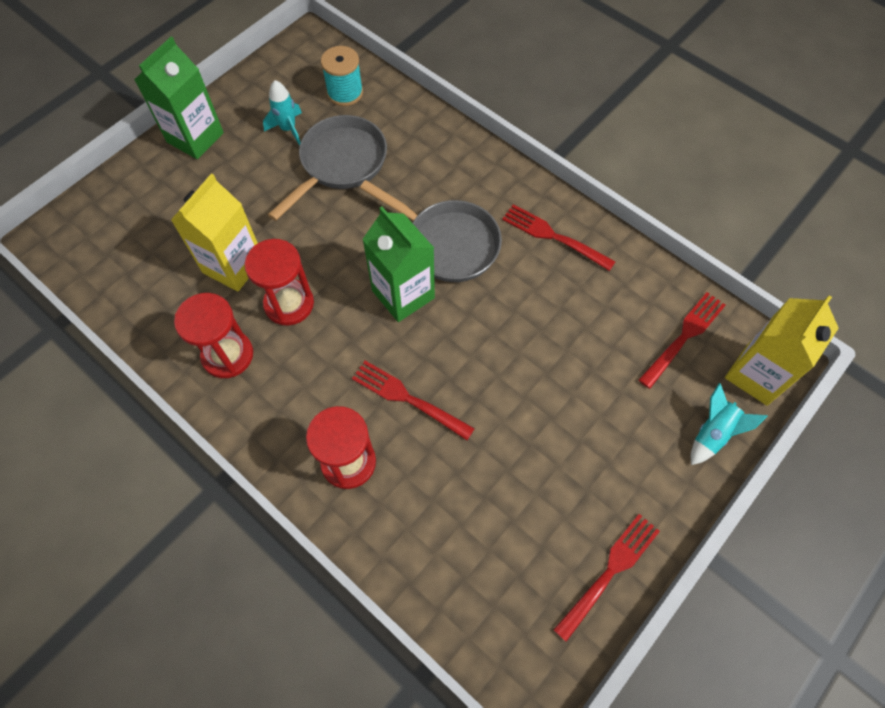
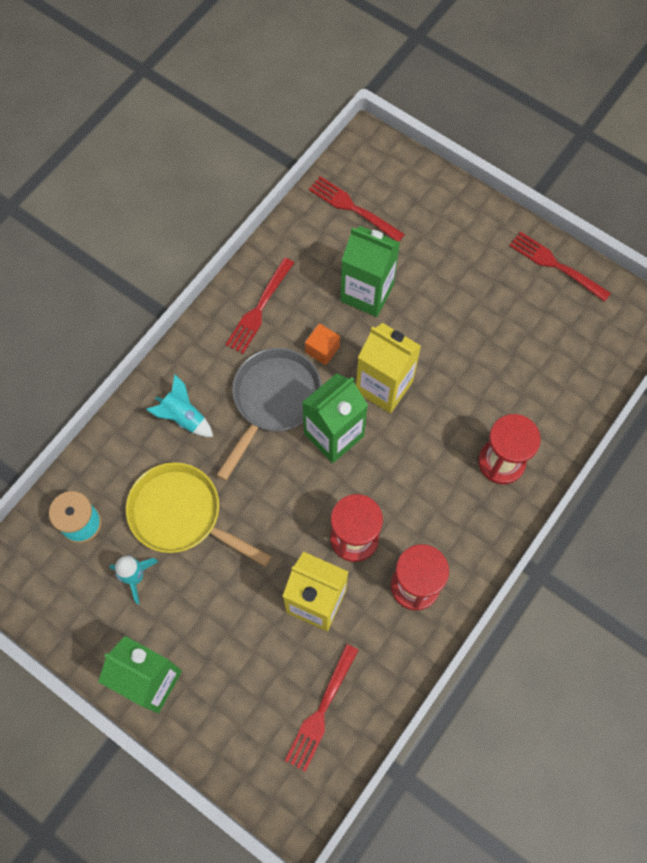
camera: 95 degrees left, 5 degrees up
(340, 163) = (181, 515): grey pan -> yellow pan
(407, 398) = (437, 420): red fork -> red fork (321, 711)
(502, 291) = (322, 349): none -> orange cube
(571, 341) = (367, 293): none -> green carton
(712, 433) = (436, 192): turquoise rocket -> turquoise rocket (183, 417)
(756, 374) = (381, 159): yellow carton -> yellow carton (384, 386)

